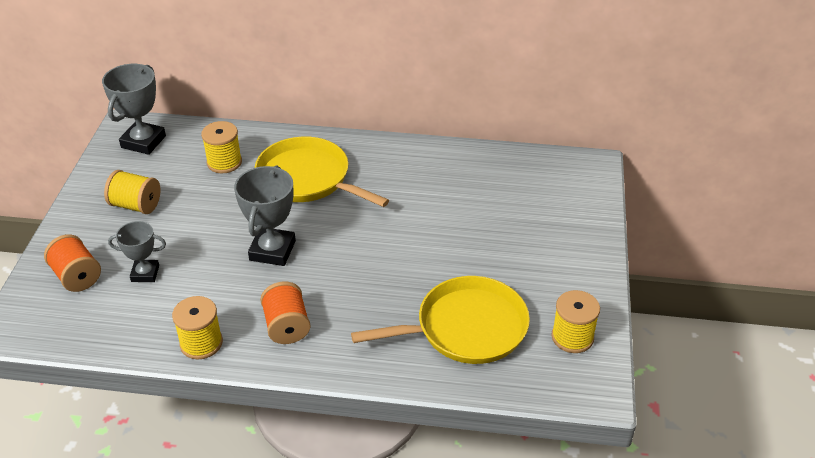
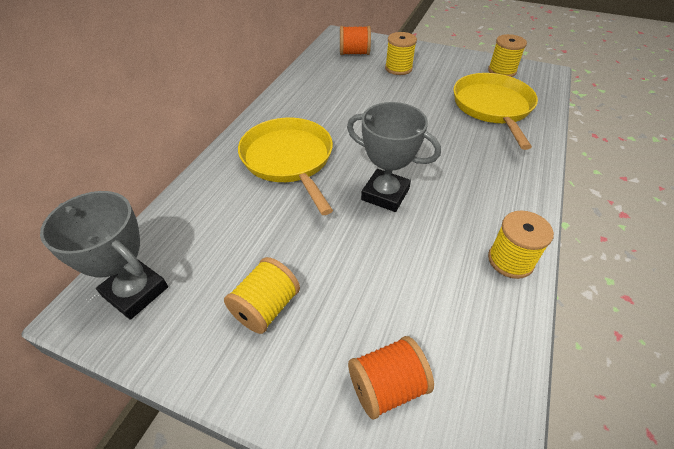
camera: 75 degrees left, 5 degrees up
(145, 273) = (397, 304): grey trophy -> none
(224, 162) = (228, 216): yellow spool -> yellow spool (398, 68)
(287, 326) = (488, 196): orange spool -> orange spool (354, 53)
(307, 178) = (288, 159): yellow pan -> yellow pan turned 105 degrees clockwise

